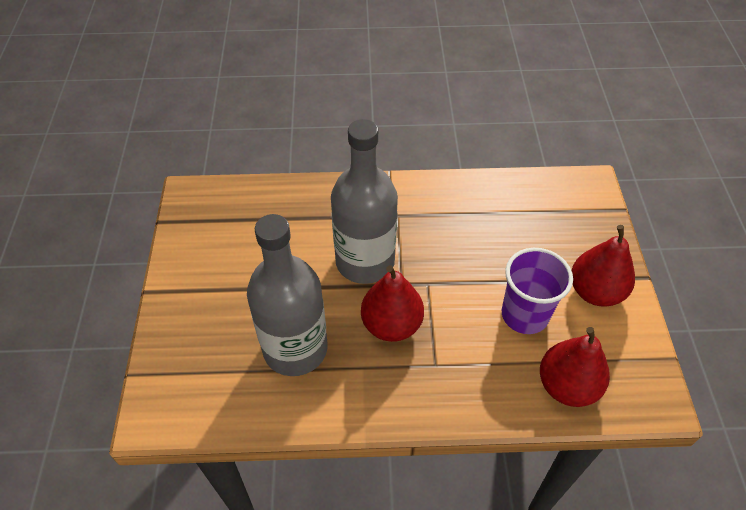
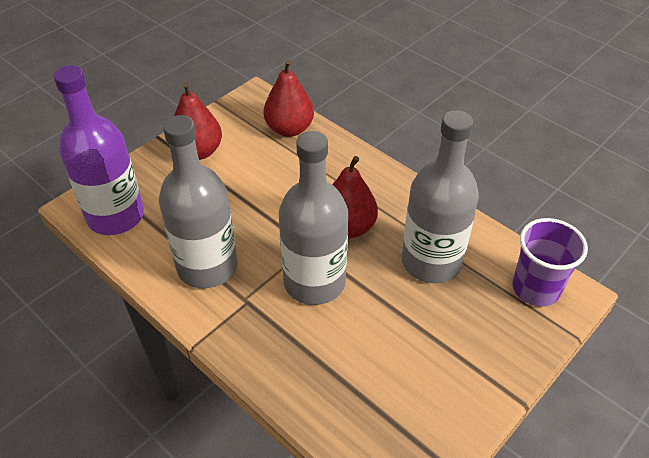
camera: 135 degrees left, 5 degrees down
(448, 215) = (207, 266): none -> grey bottle
(524, 315) = (258, 171): purple cup -> purple cup (535, 288)
(557, 196) = (115, 216): none -> purple bottle

